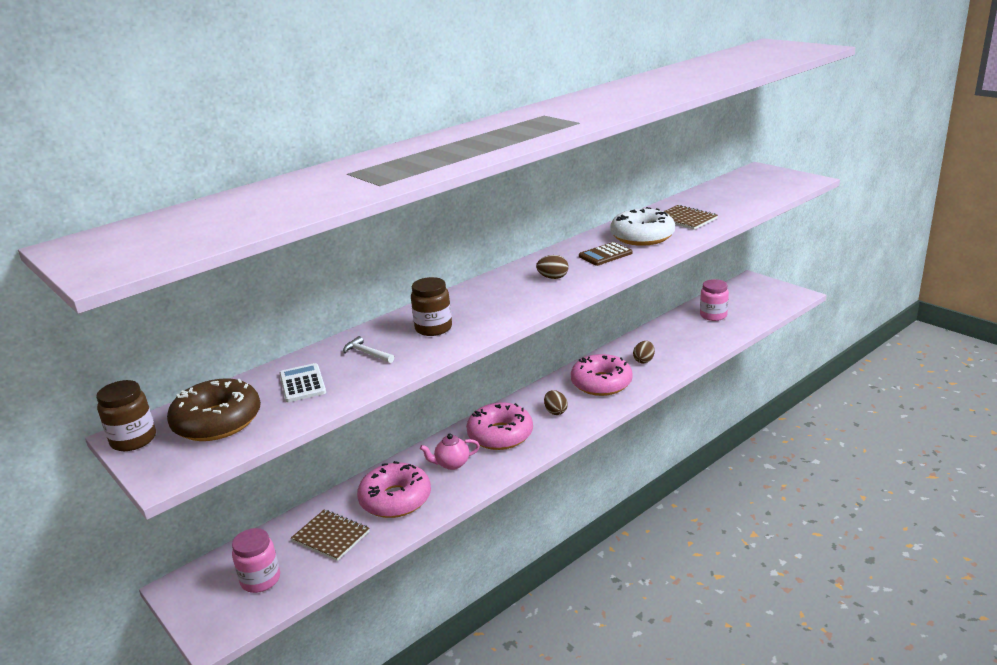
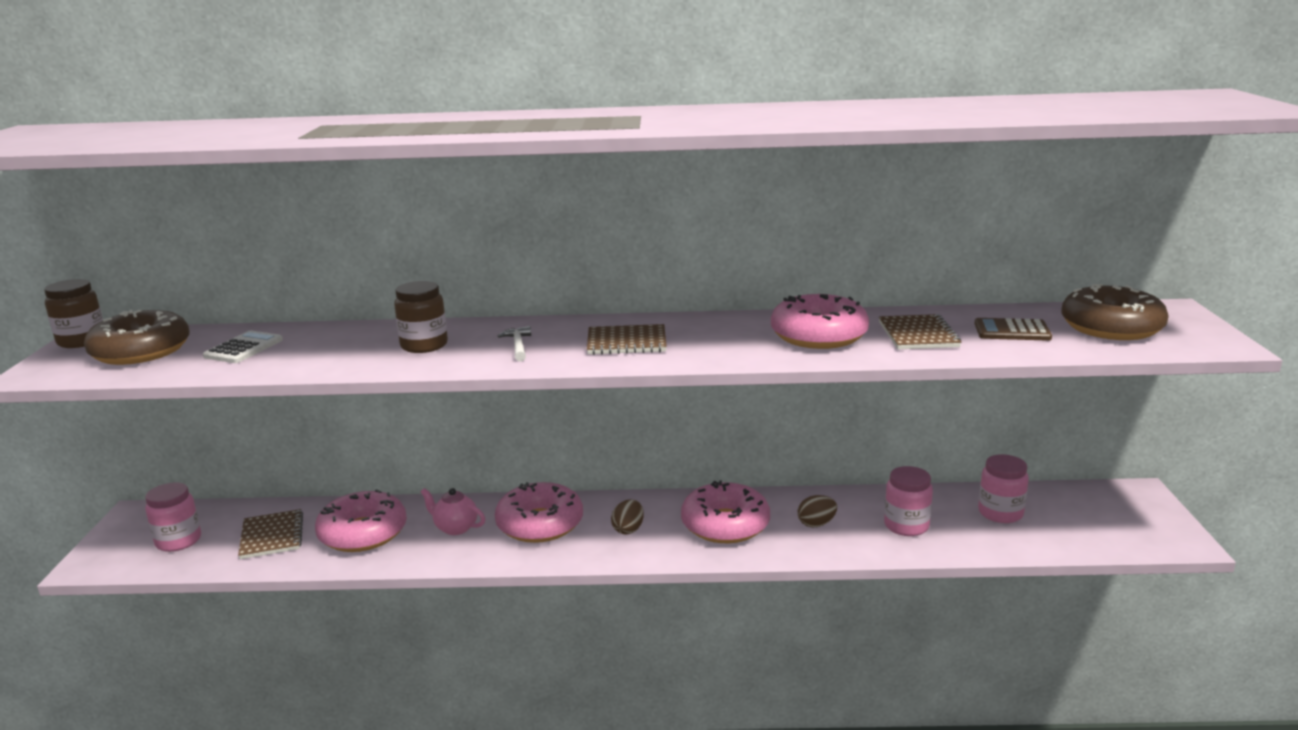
camera: 40 degrees right, 5 degrees down
(367, 353) = (334, 344): white hammer -> white hammer (518, 346)
(553, 278) = (626, 342): brown egg -> brown notebook
(605, 255) = (732, 340): brown calculator -> brown calculator (1012, 331)
(642, 236) = (818, 336): white donut -> pink donut
(684, 341) = (906, 526): none -> pink jar
(754, 186) = (1111, 327): none -> brown donut

